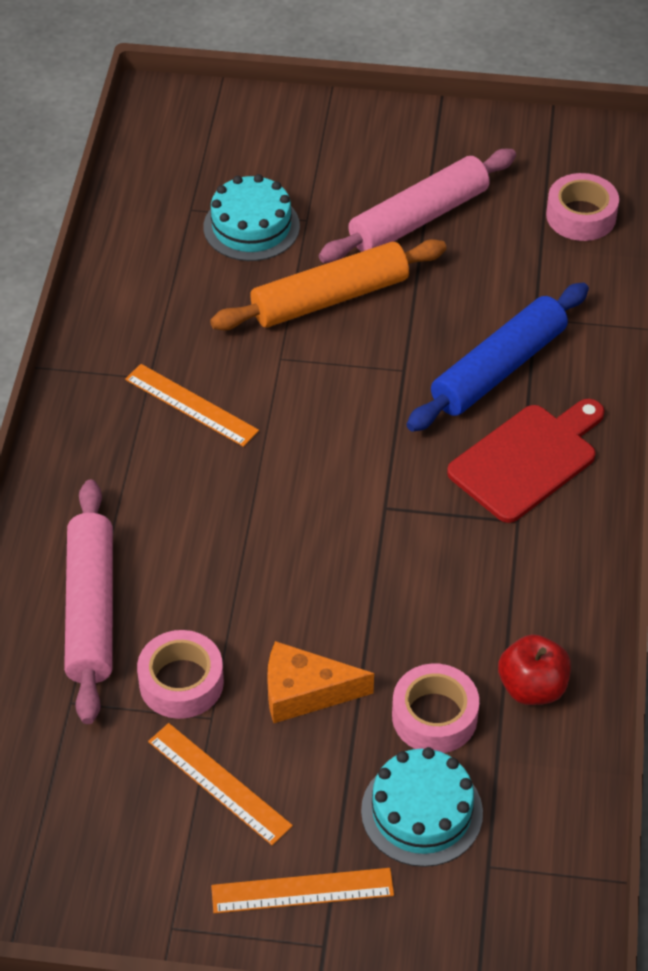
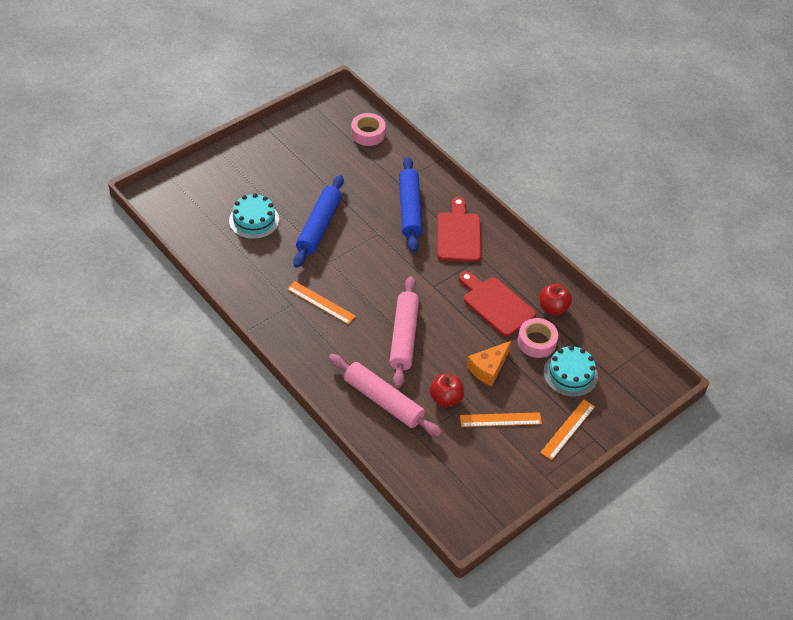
camera: 50 degrees left, 0 degrees up
(181, 682) = (446, 398): pink tape -> red apple
(191, 405) = (321, 302): orange ruler -> orange ruler turned 45 degrees clockwise
(330, 298) = (319, 226): orange rolling pin -> blue rolling pin
(418, 218) = (312, 174): pink rolling pin -> pink rolling pin (403, 337)
(446, 608) = (496, 304): none -> red cutting board

